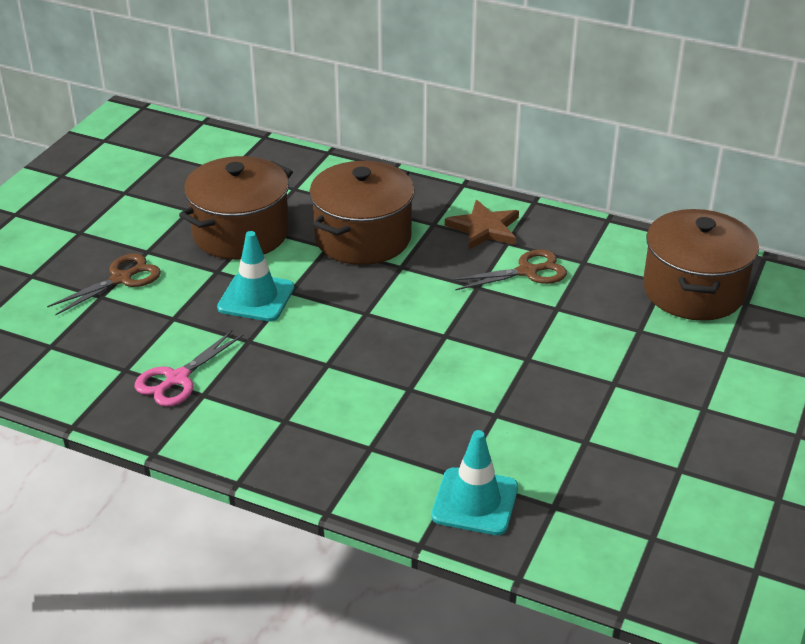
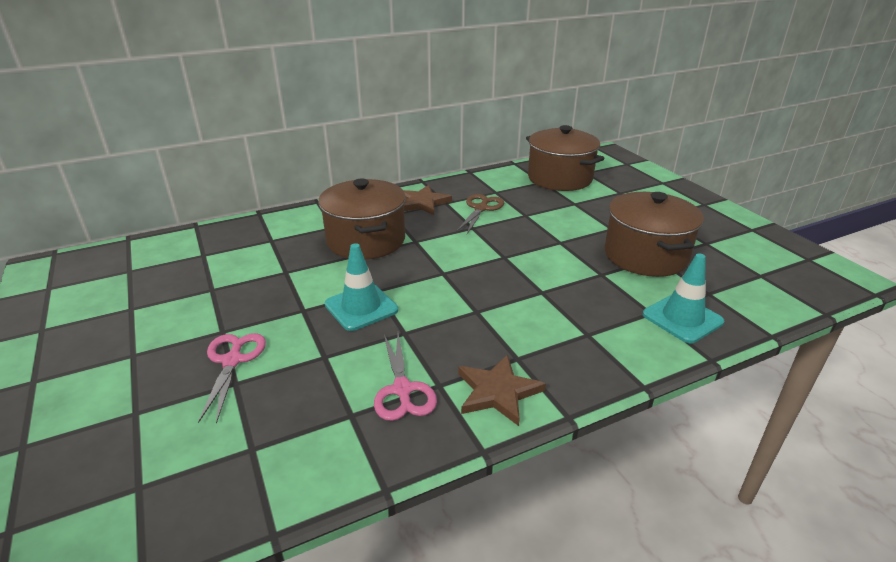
camera: 50 degrees left, 5 degrees down
(121, 279) = (232, 361): brown scissors -> pink scissors
(228, 430) = (498, 392): none -> brown star
(241, 233) = (279, 280): brown pot -> brown pot (645, 256)

